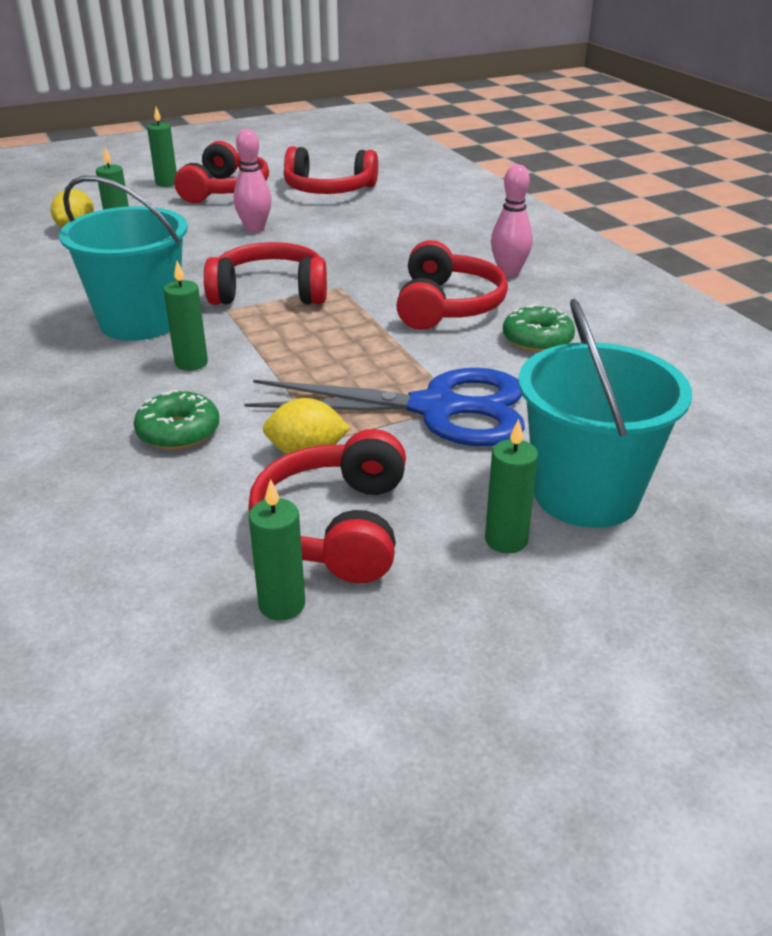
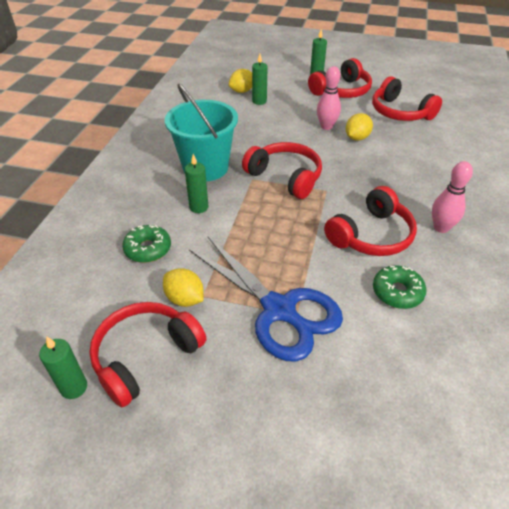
camera: 40 degrees right, 10 degrees up
(309, 228) = (357, 138): none -> yellow lemon
(506, 540) = (210, 428): green candle -> none
(586, 494) = (288, 430): turquoise bucket -> none

